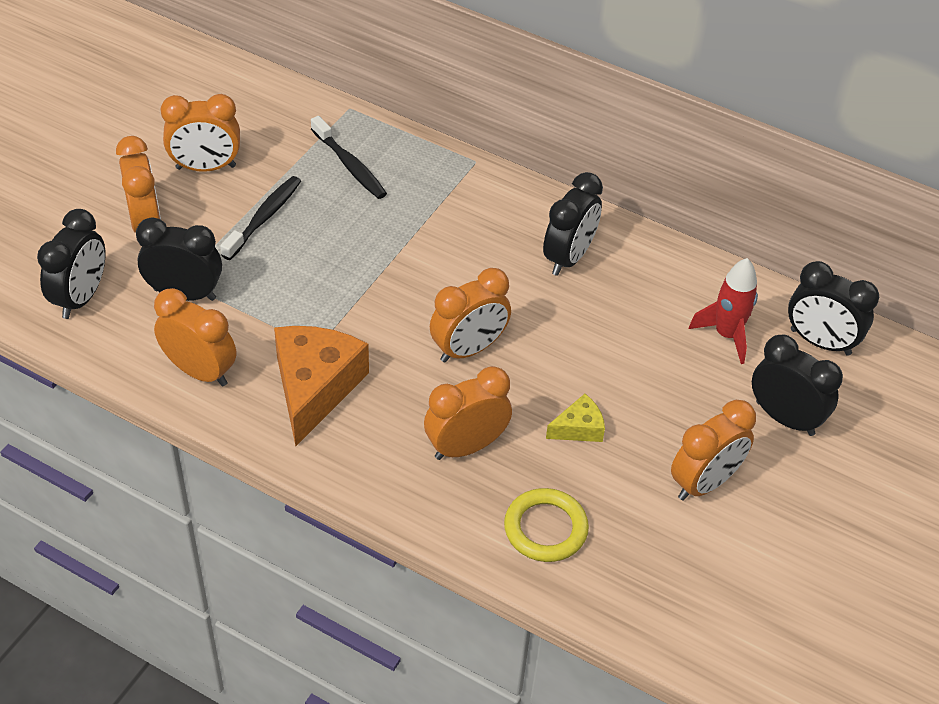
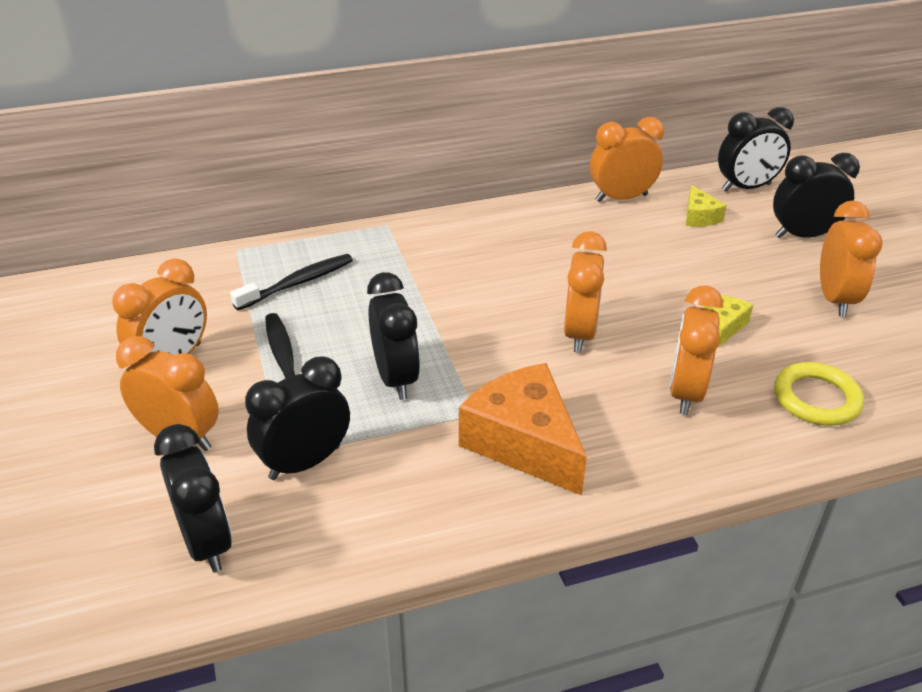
camera: 45 degrees left, 10 degrees down
(200, 371) = (415, 508): orange clock -> orange clock (621, 198)
(350, 165) = (298, 283): black toothbrush -> black toothbrush turned 45 degrees counterclockwise
(568, 257) = (543, 238): black clock -> black clock (395, 378)
(726, 335) = (699, 217): red rocket -> yellow cheese

